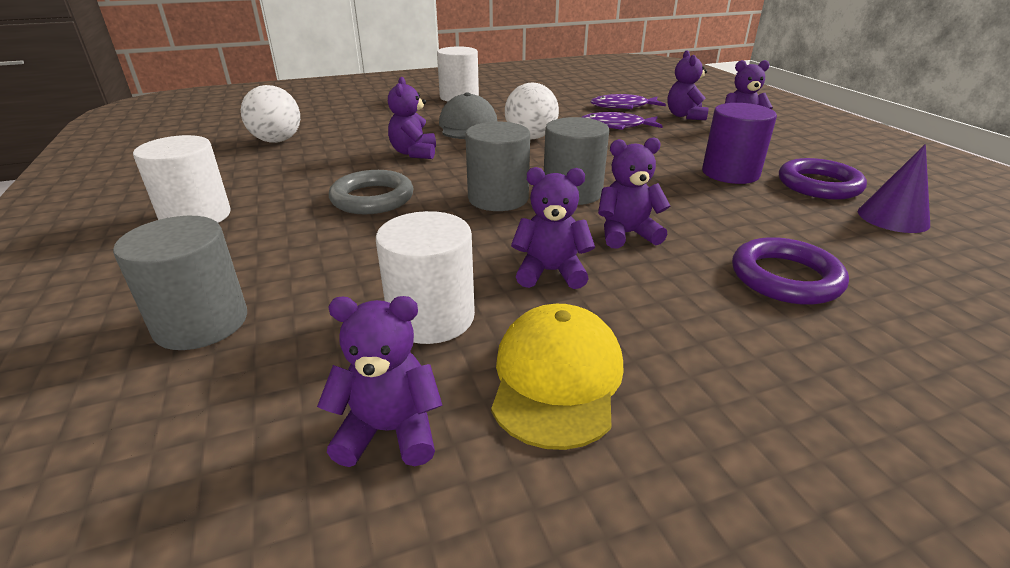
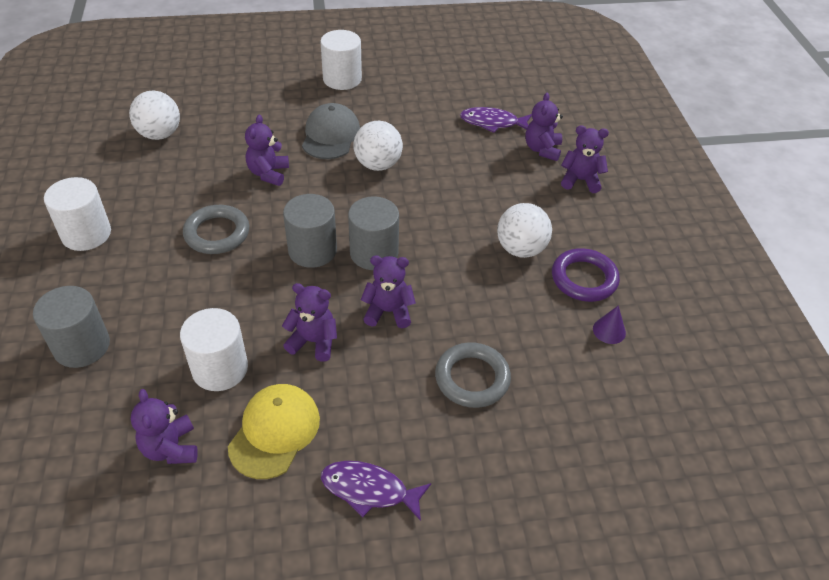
camera: 10 degrees right, 15 degrees up
(389, 431) = (171, 448): purple teddy bear -> purple teddy bear turned 120 degrees counterclockwise
(616, 126) = (465, 158): purple fish -> purple fish (369, 490)
(730, 173) = (520, 249): purple cylinder -> white ball
(785, 278) = (472, 378): purple ring -> grey ring
(893, 218) = (609, 330): purple cone -> purple cone, size x0.65

